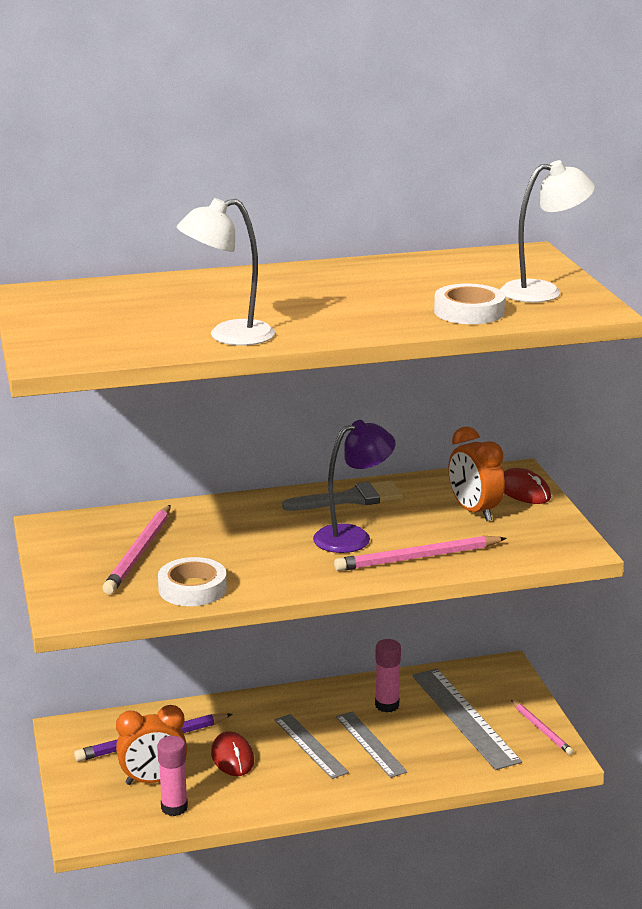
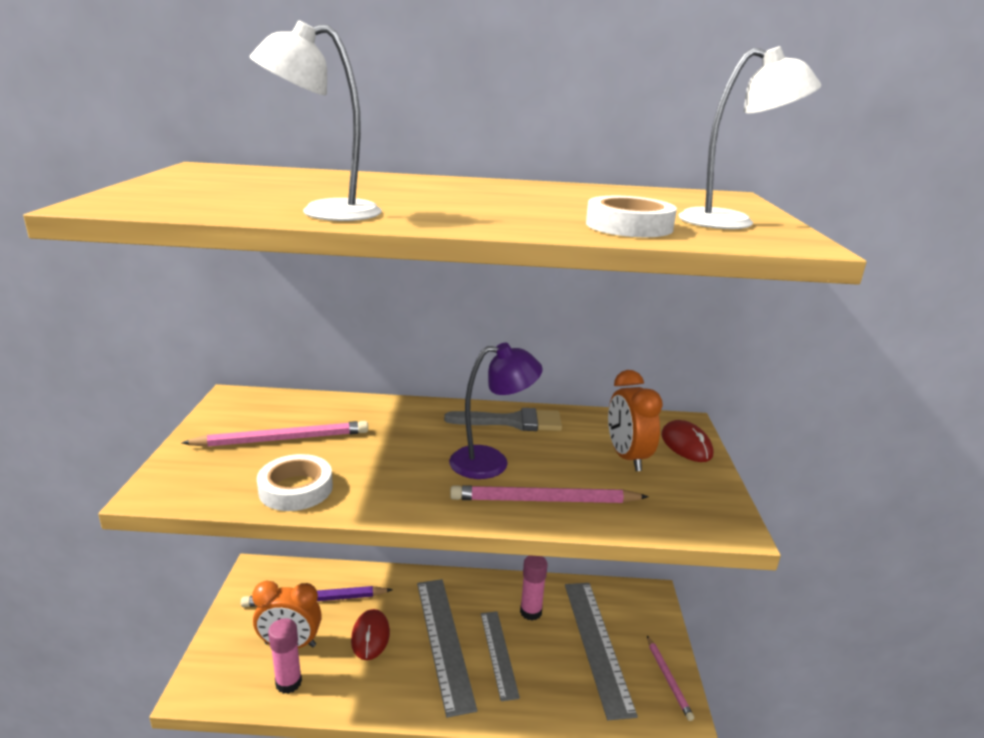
camera: 15 degrees right, 0 degrees up
(140, 553) = (282, 439): pink pencil -> pink pencil turned 135 degrees counterclockwise
(310, 746) = (444, 641): grey ruler -> grey ruler, size x1.58

